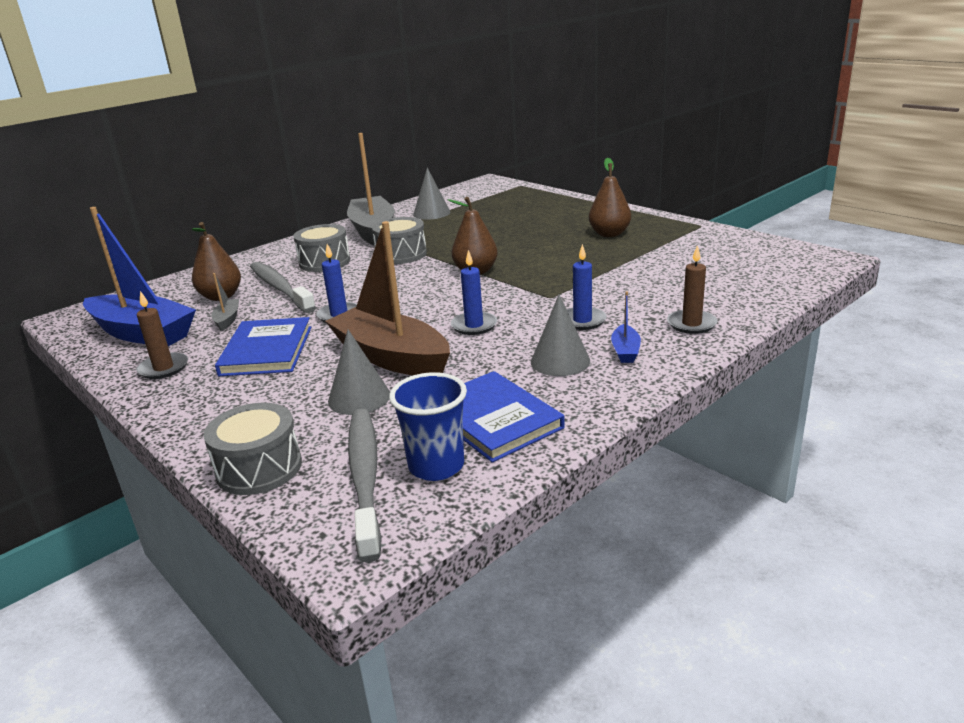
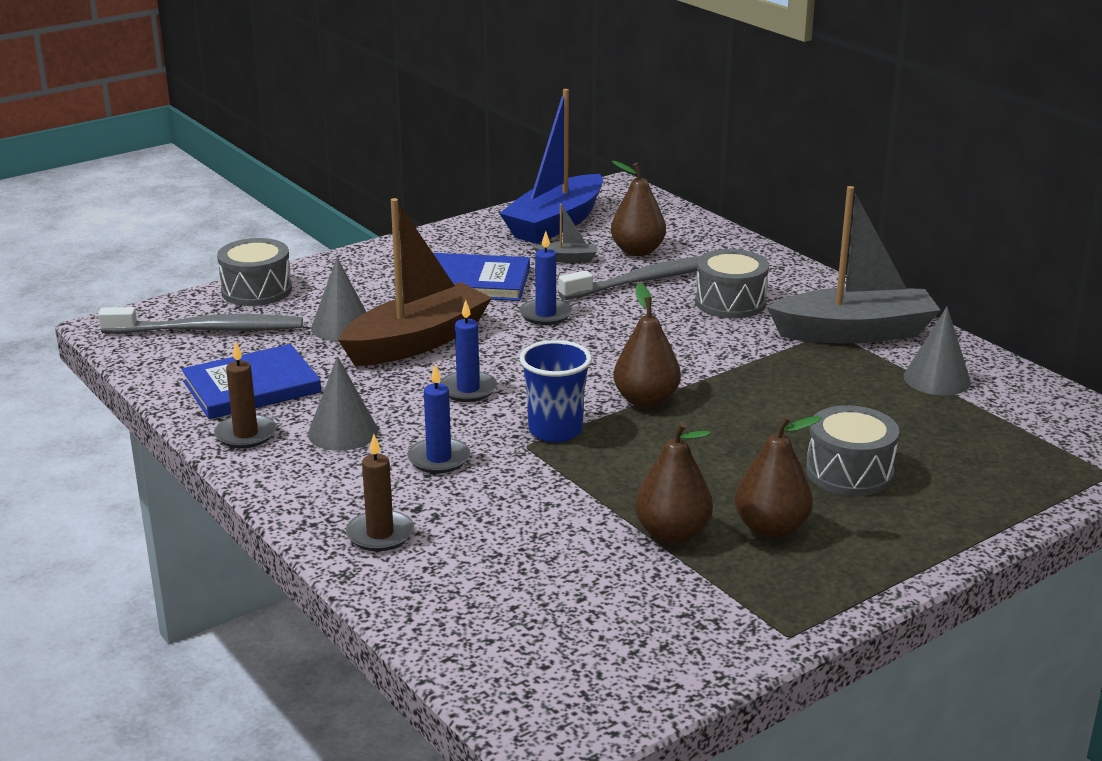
camera: 95 degrees right, 0 degrees up
(163, 368) = (466, 241): brown candle -> brown candle (245, 434)
(401, 254) = (739, 351): grey drum -> grey drum (849, 472)
(436, 466) = (199, 358): blue cup -> blue cup (555, 430)
(625, 351) = (338, 475): blue boat -> none
(630, 252) = (672, 533): none -> brown pear

